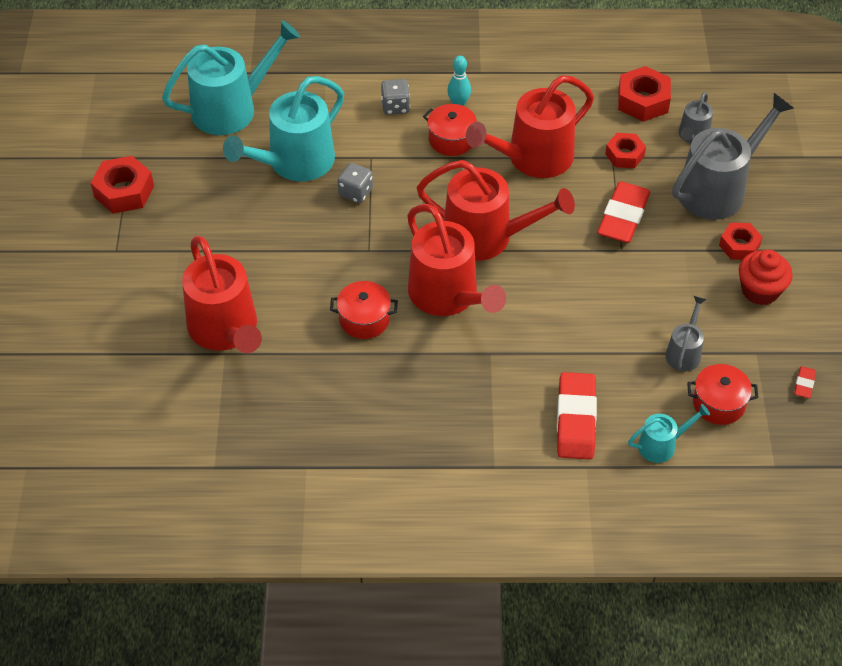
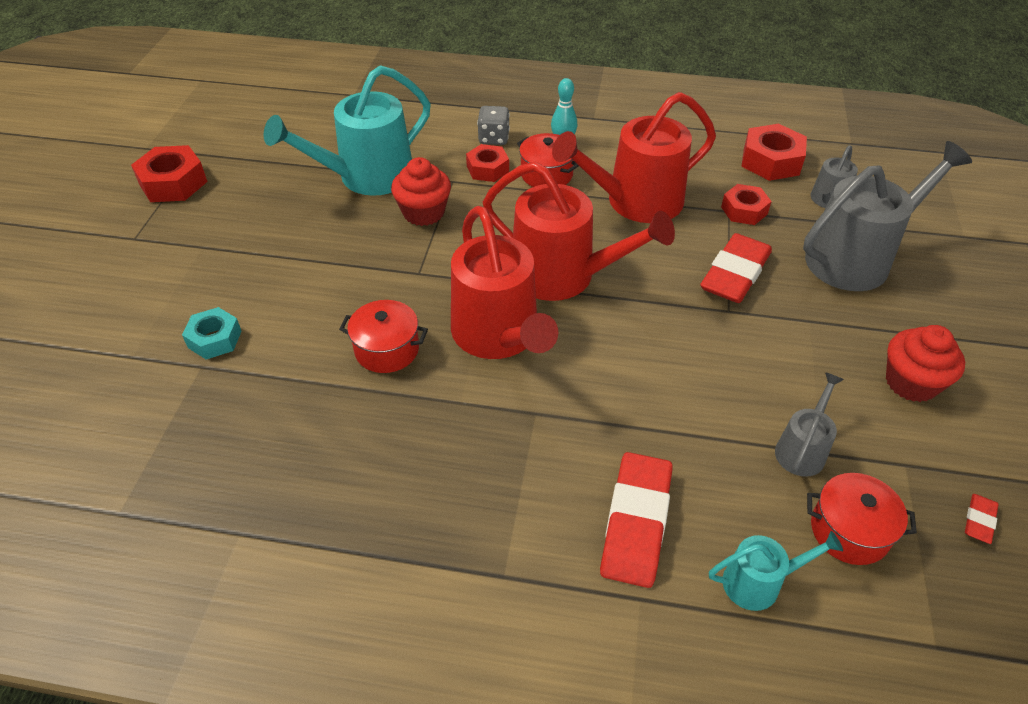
camera: 10 degrees right, 5 degrees down
(226, 330) = (215, 339): red watering can -> turquoise nut
(231, 108) = (321, 122): turquoise watering can -> none
(355, 192) = (423, 212): grey dice -> red cupcake
(739, 245) = (882, 324): red nut -> red nut (487, 169)

